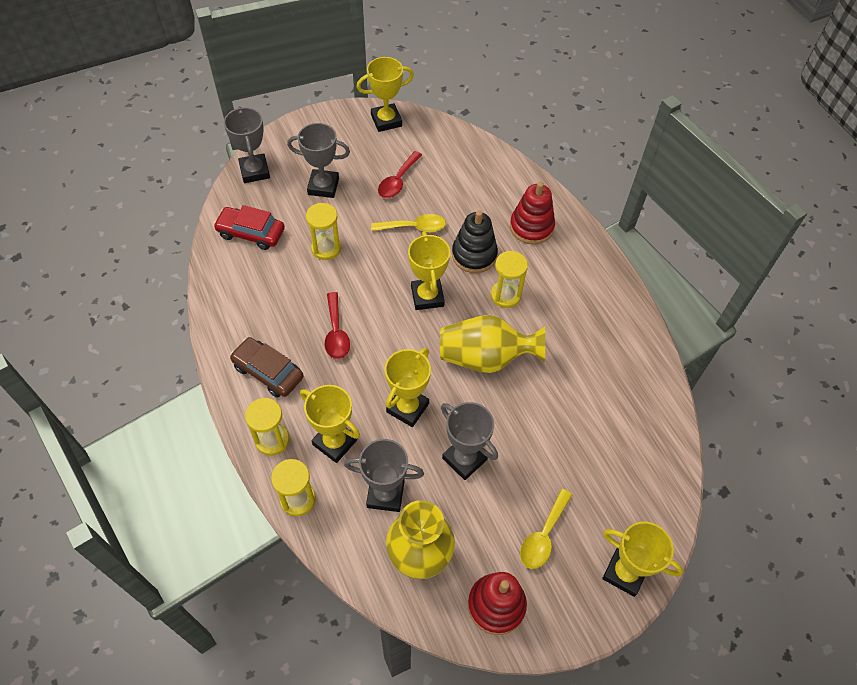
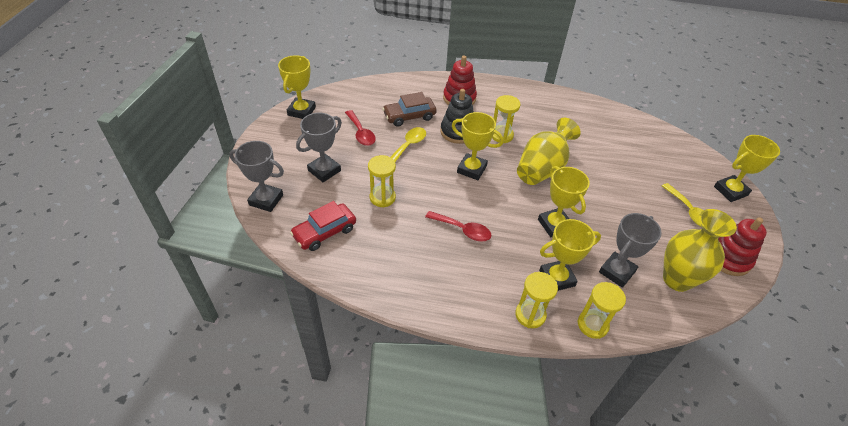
camera: 55 degrees left, 10 degrees down
(268, 372) = (466, 287): brown car -> brown car (409, 116)
(464, 459) = (613, 218): grey trophy -> none

